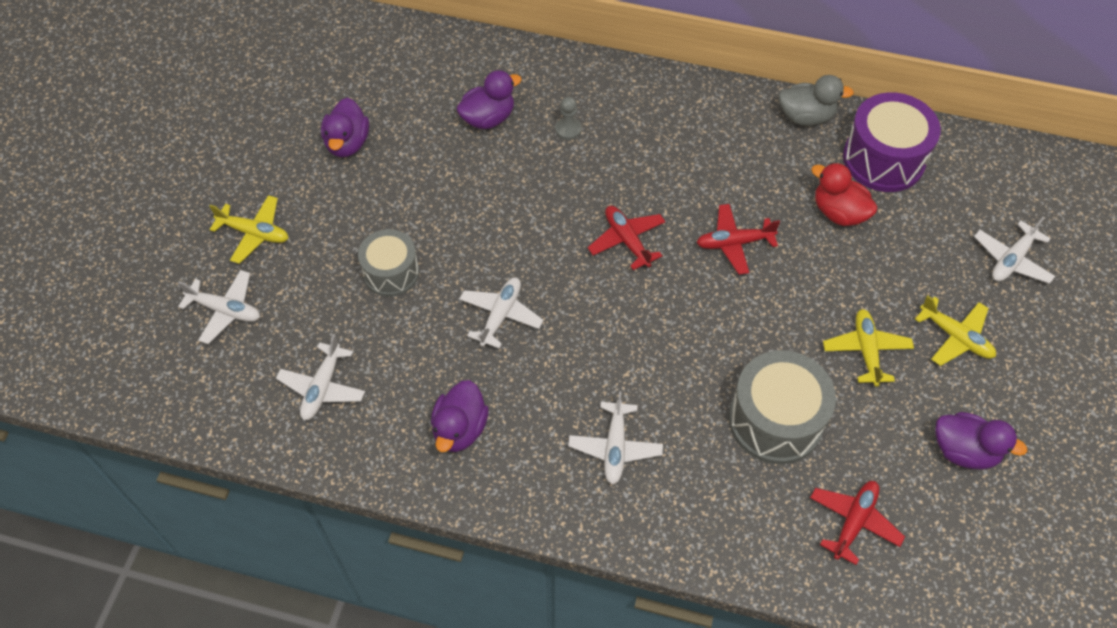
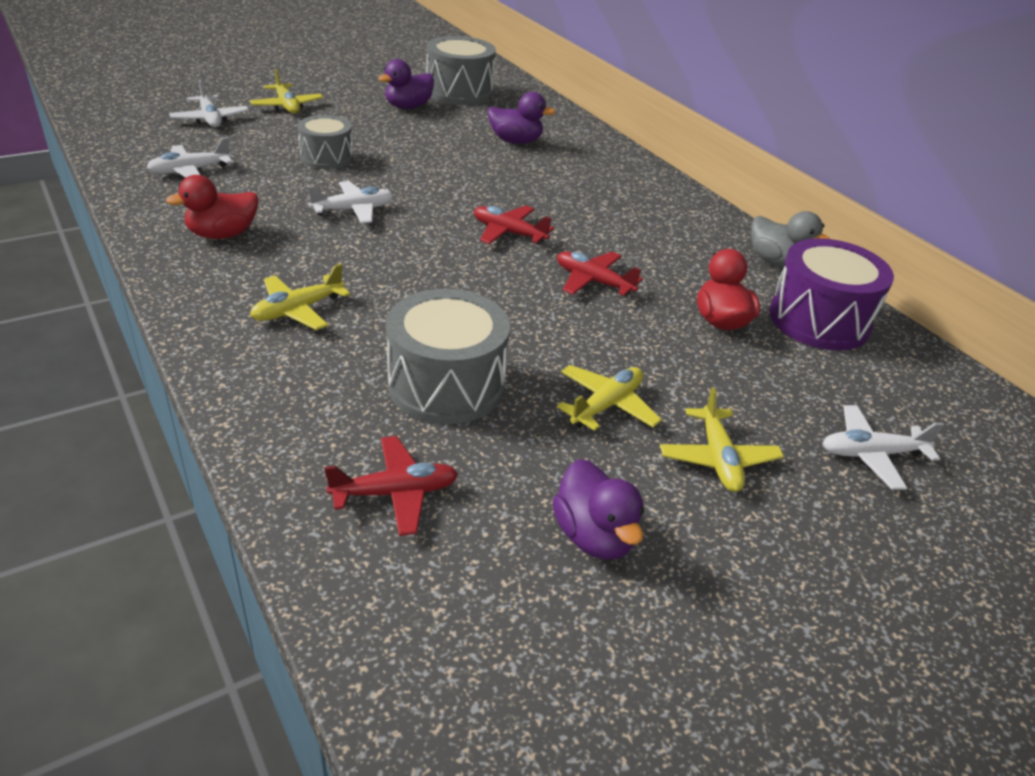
camera: 40 degrees right, 20 degrees down
(354, 82) = (459, 92): none -> grey drum
(460, 429) = (222, 234): purple duck -> red duck
(568, 129) = (562, 171): grey pawn -> none
(615, 447) = (298, 310): white plane -> yellow plane
(627, 241) = (509, 233): red plane -> red plane turned 75 degrees counterclockwise

